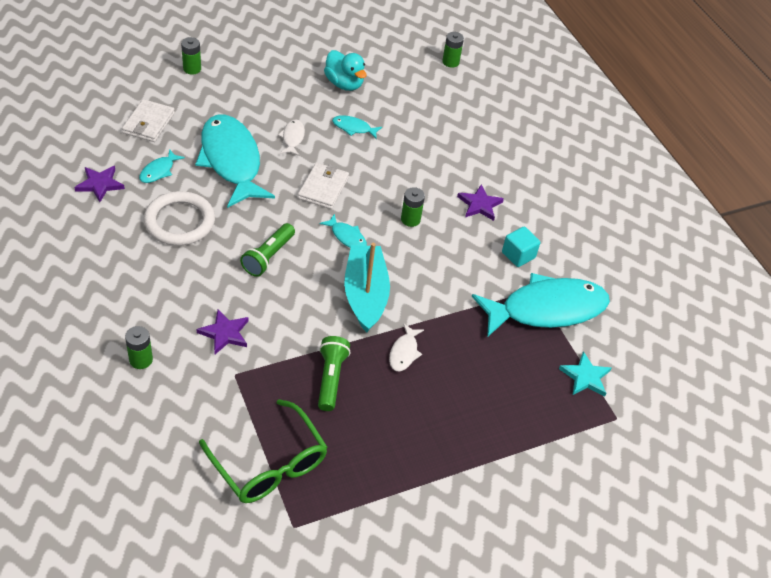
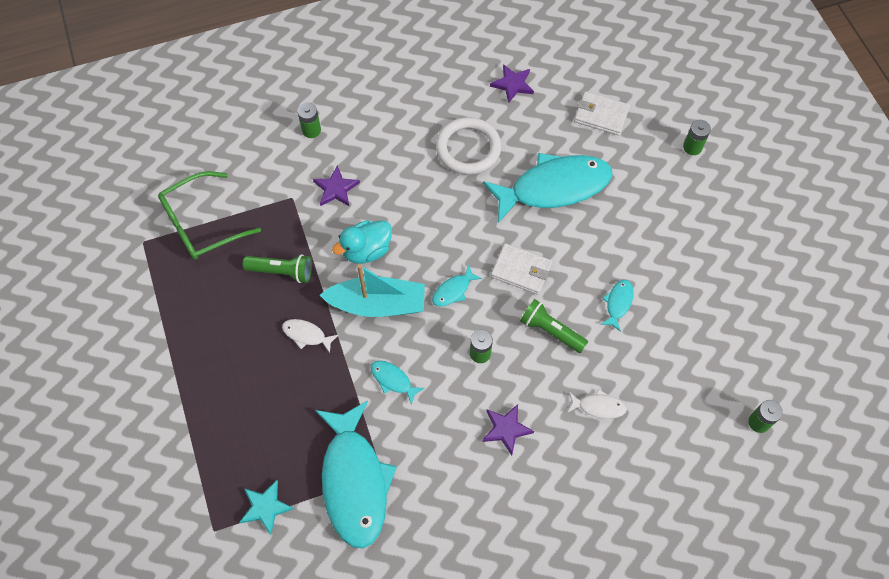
camera: 100 degrees right, 15 degrees up
(159, 171) = (534, 128): turquoise fish -> turquoise fish (393, 380)
(268, 257) = (425, 221): green flashlight -> green flashlight (550, 331)
(293, 138) = (594, 242): white fish -> white fish (598, 406)
(344, 84) = (693, 296): turquoise duck -> turquoise duck (366, 250)
(518, 255) = (431, 462): turquoise cube -> none

